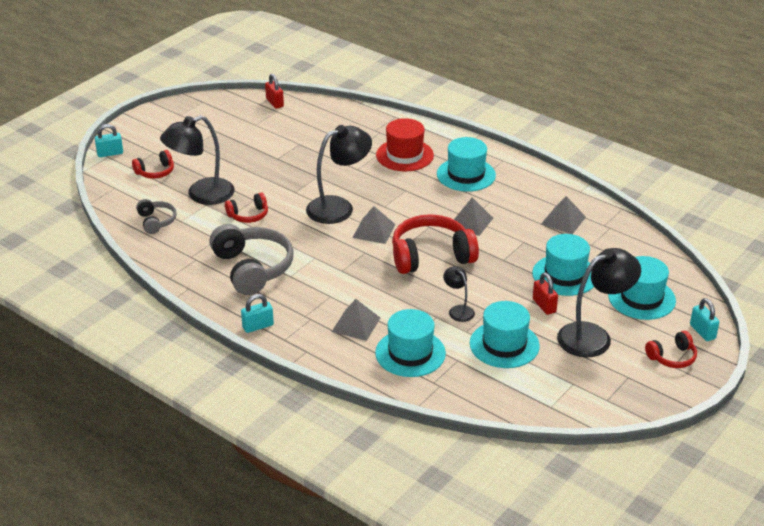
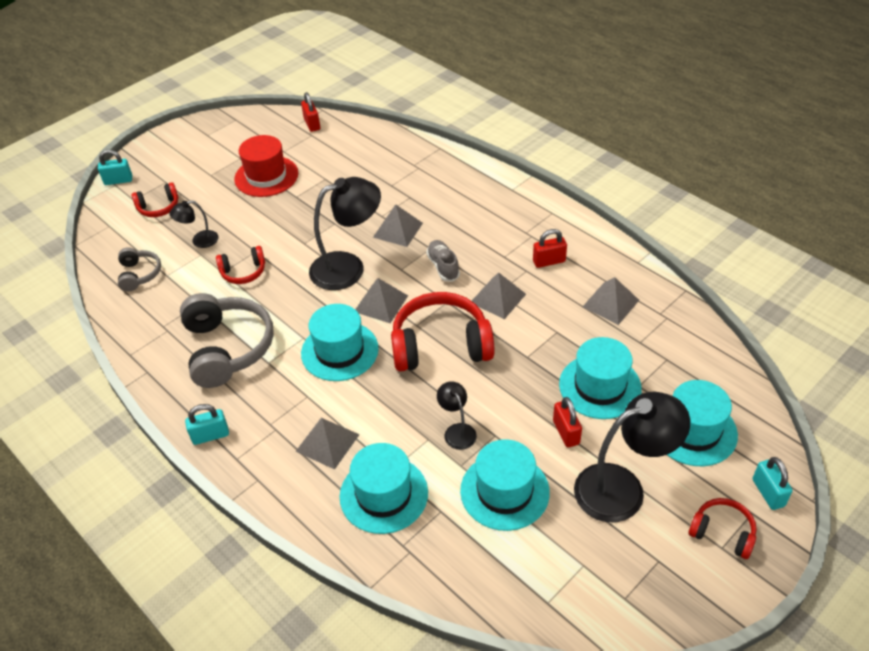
camera: 10 degrees right, 10 degrees up
(201, 195) = (199, 241): black lamp -> black lamp, size x0.50
(374, 178) = (398, 230): none -> grey pyramid
(404, 155) = (439, 200): red hat -> red hat (266, 176)
(419, 202) = (443, 266): none -> grey shoe
(466, 175) = (505, 230): turquoise hat -> turquoise hat (339, 351)
(507, 194) = (549, 261): none -> red padlock
(672, 357) = (722, 533): red headphones -> red headphones turned 135 degrees counterclockwise

